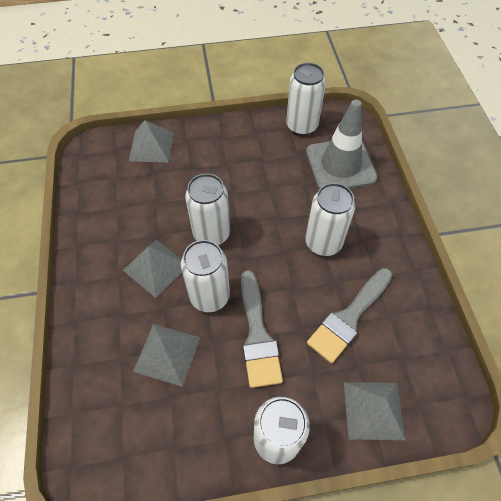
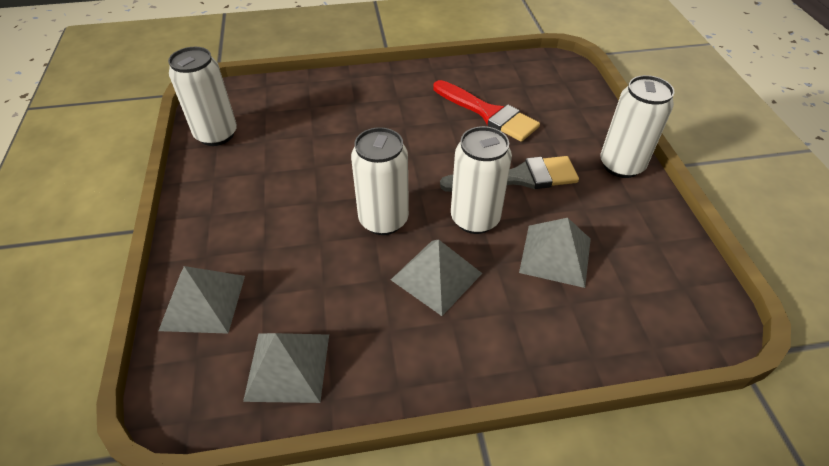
camera: 90 degrees left, 10 degrees down
(323, 243) = (400, 125): white can -> none
(340, 165) = (290, 107): grey traffic cone -> none
(349, 317) = (488, 113): grey brush -> red brush
(373, 410) = (575, 105): grey pyramid -> grey pyramid (288, 366)

